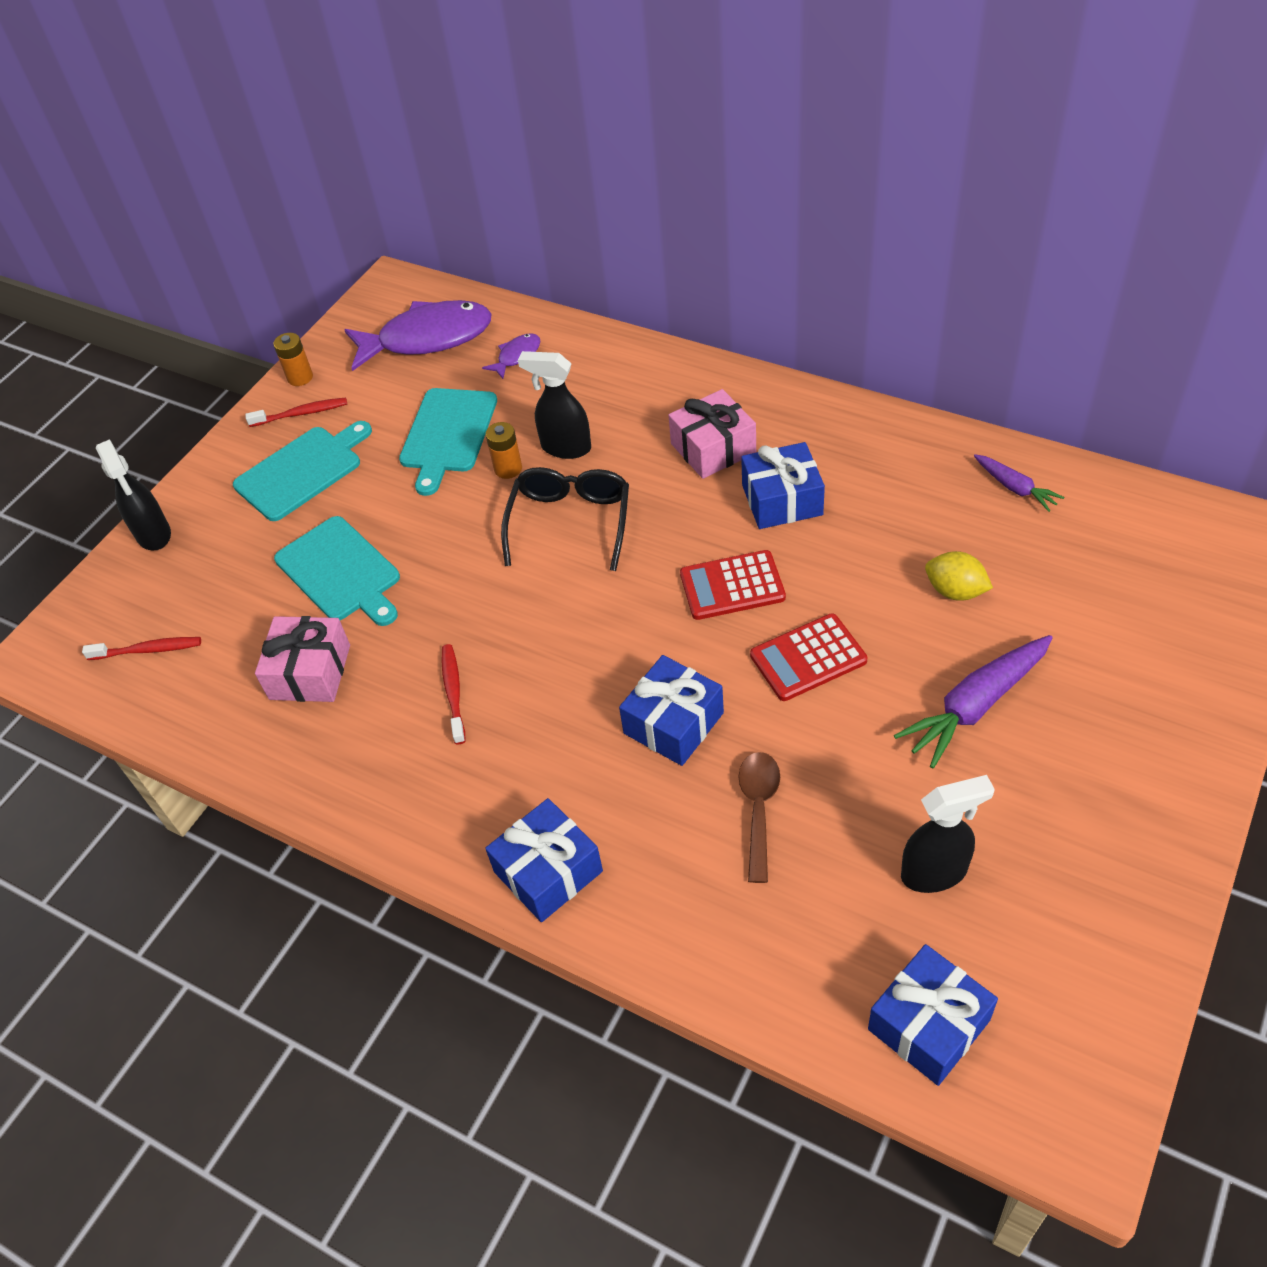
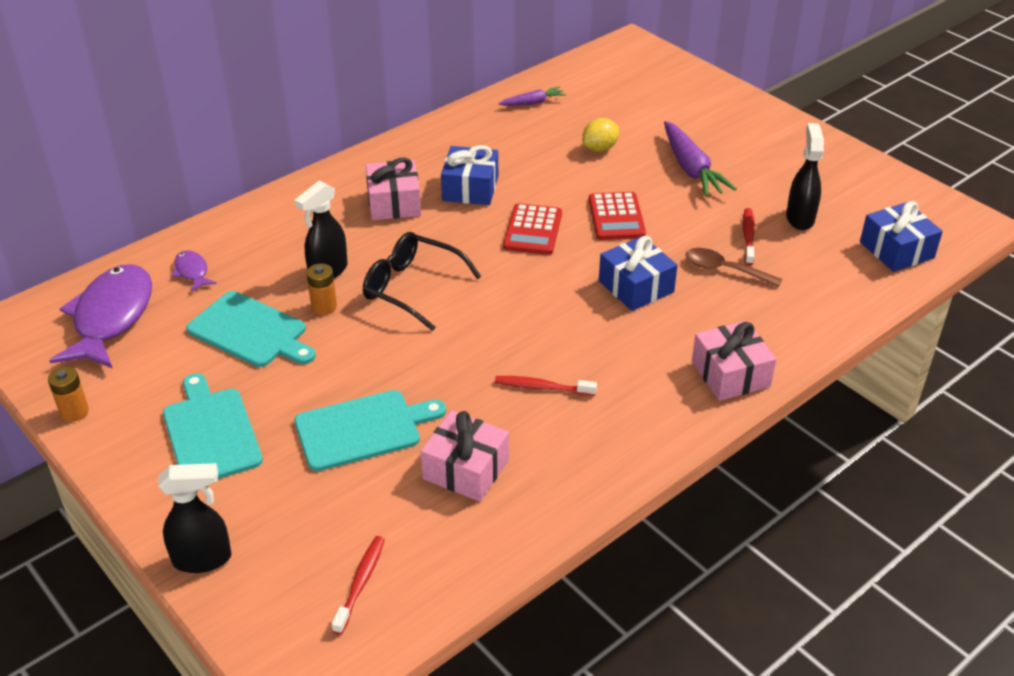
camera: 75 degrees left, 10 degrees down
(300, 414) = (128, 420): red toothbrush -> red toothbrush (748, 237)
(548, 871) = (730, 374): blue gift -> pink gift

